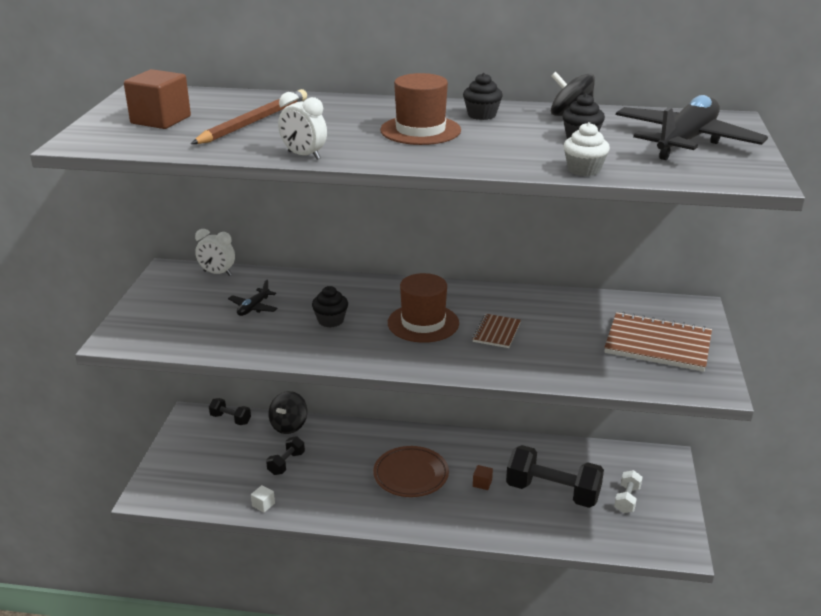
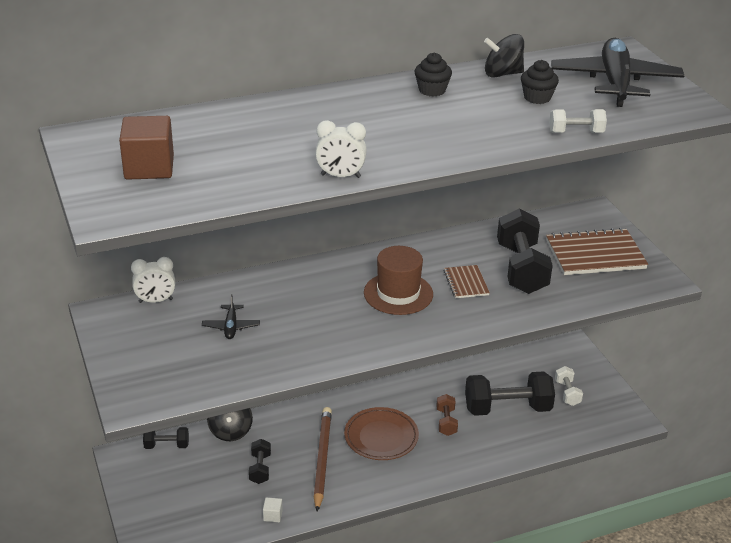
camera: 30 degrees left, 5 degrees up
(253, 122) = (243, 147): brown pencil -> brown pencil (322, 459)
(331, 320) = (316, 317): black cupcake -> none
(420, 130) = (403, 121): brown hat -> none
(482, 483) = (446, 422): brown cube -> brown dumbbell
(565, 335) = (521, 269): none -> black dumbbell
(584, 170) = (576, 132): white cupcake -> white dumbbell

